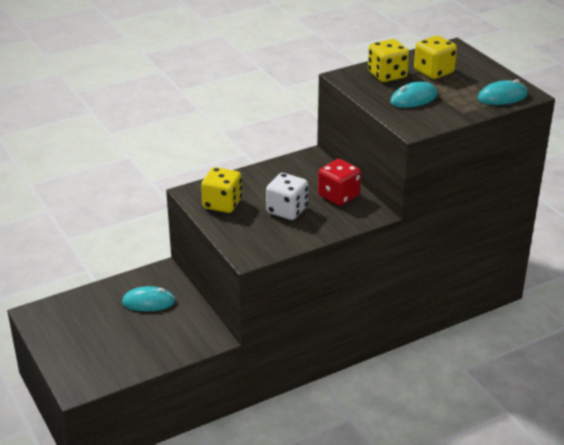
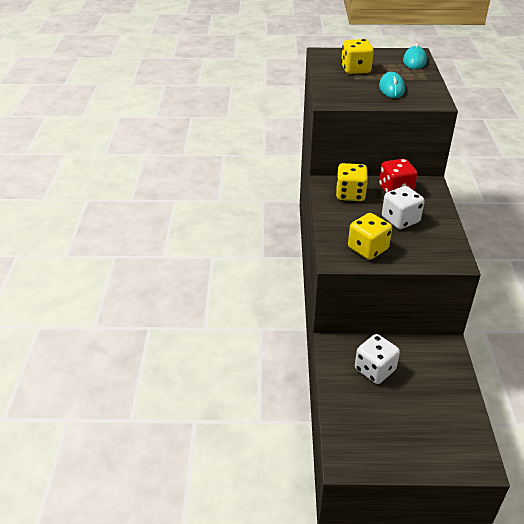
camera: 60 degrees left, 5 degrees up
(148, 302) = (374, 370): turquoise mouse -> white dice
(387, 75) = (344, 86): yellow dice -> yellow dice (350, 194)

